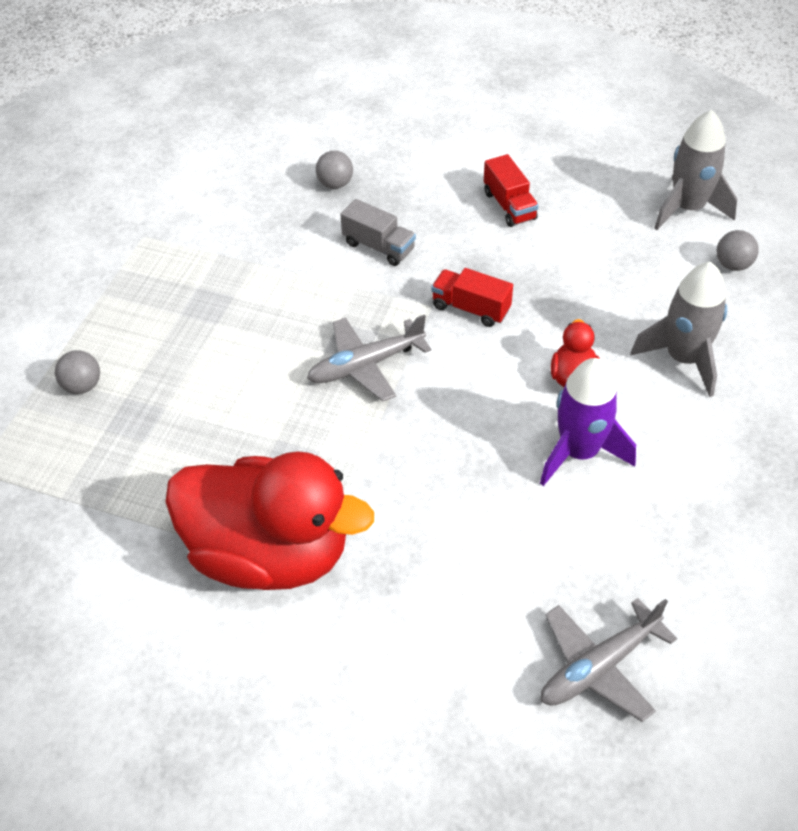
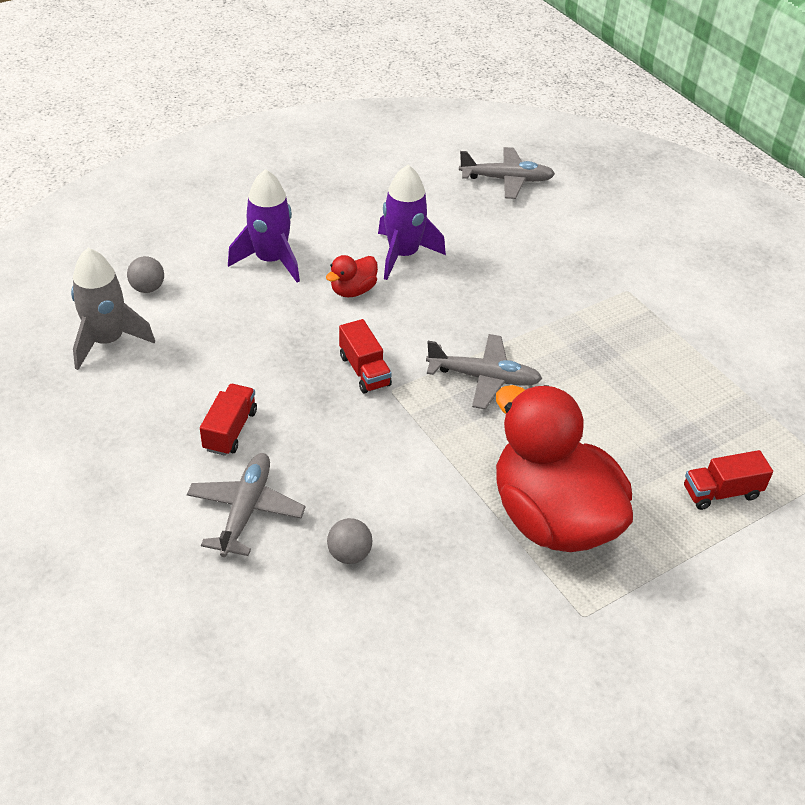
camera: 145 degrees left, 5 degrees down
(82, 386) = (721, 492): grey ball -> red truck
(269, 554) = (645, 310): red duck -> red duck (552, 518)
(378, 247) = (378, 463): grey truck -> none
(432, 169) = (245, 510): none -> grey plane
(683, 359) = (271, 260): grey rocket -> purple rocket

